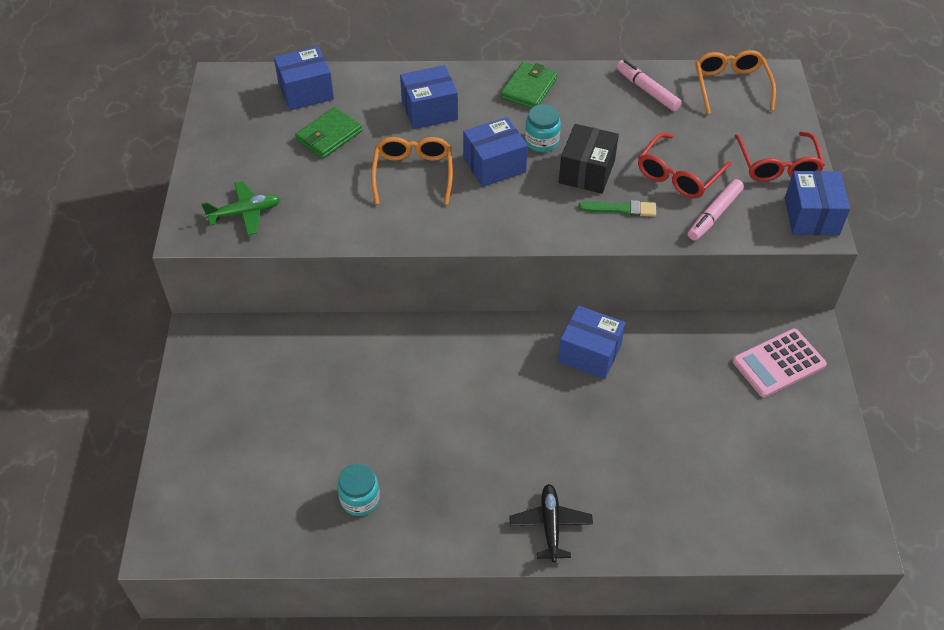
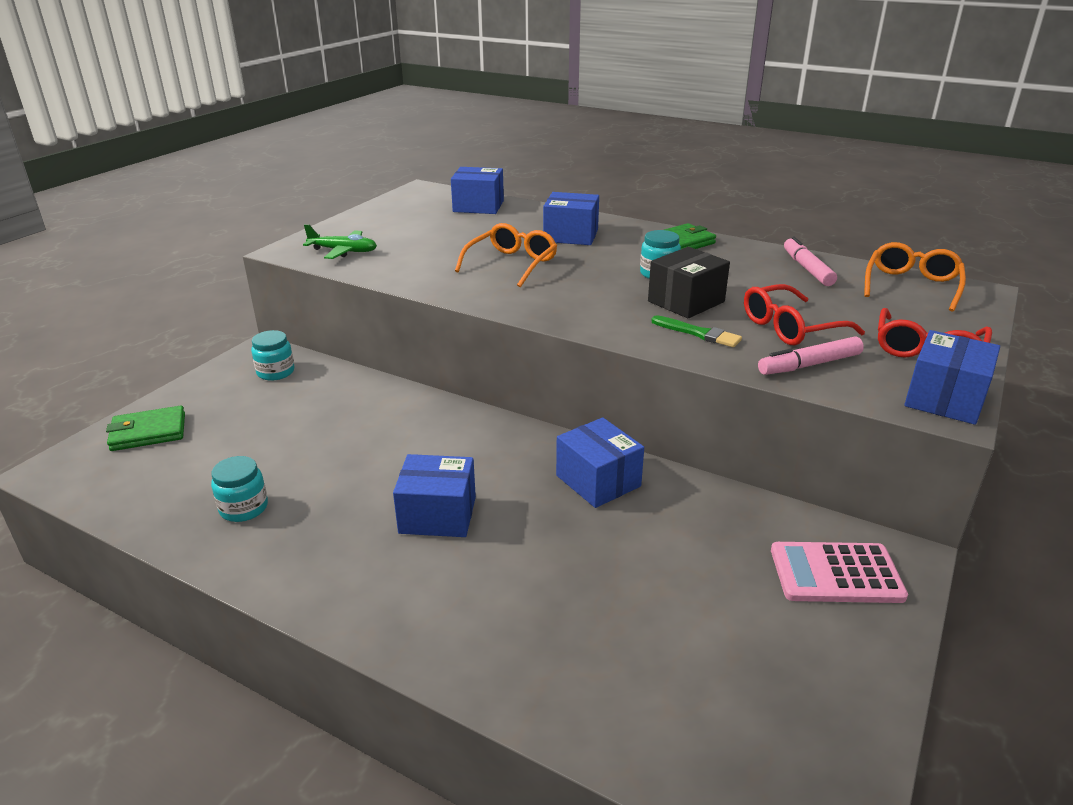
camera: 30 degrees right, 20 degrees down
(241, 353) = (276, 372): none -> turquoise jar
(329, 136) = (467, 230): green wallet -> green wallet (148, 432)
(494, 165) = (594, 276): blue box -> blue box (438, 515)
(550, 525) = (403, 615): black plane -> none

